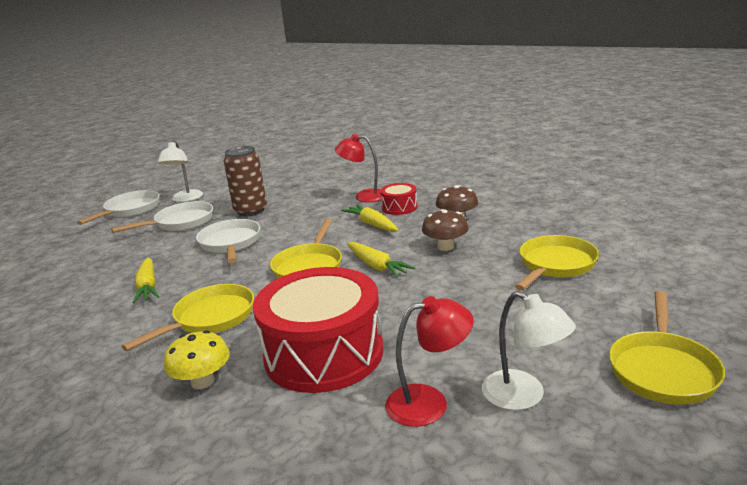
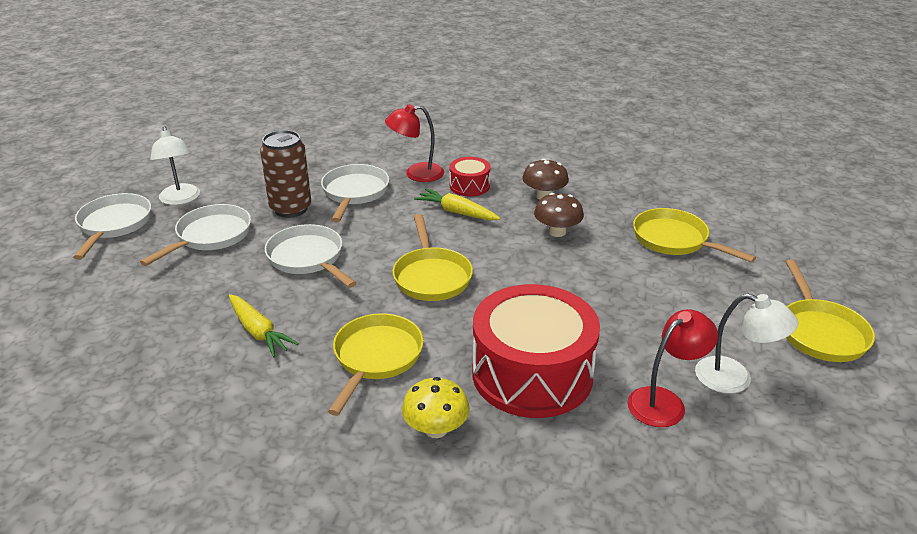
camera: 25 degrees left, 10 degrees up
(305, 205) = (354, 193): none -> white pan
(376, 266) = (505, 265): yellow carrot -> none
(555, 265) = (674, 240): yellow pan -> yellow pan turned 60 degrees counterclockwise

